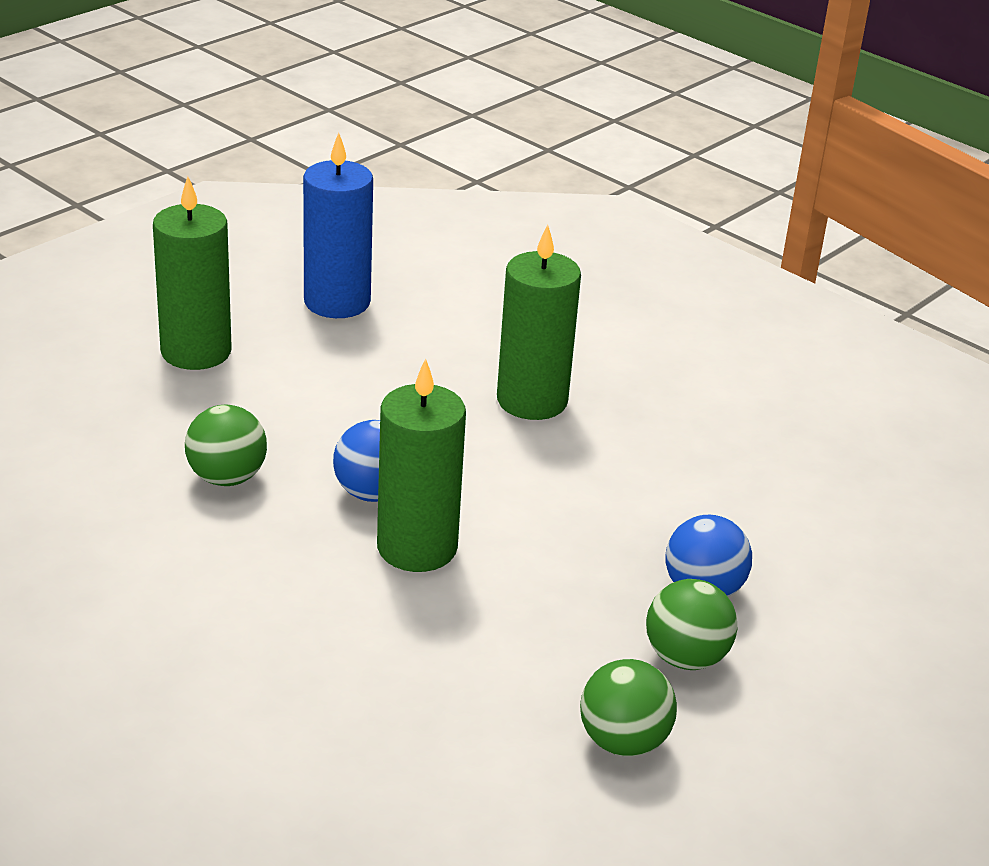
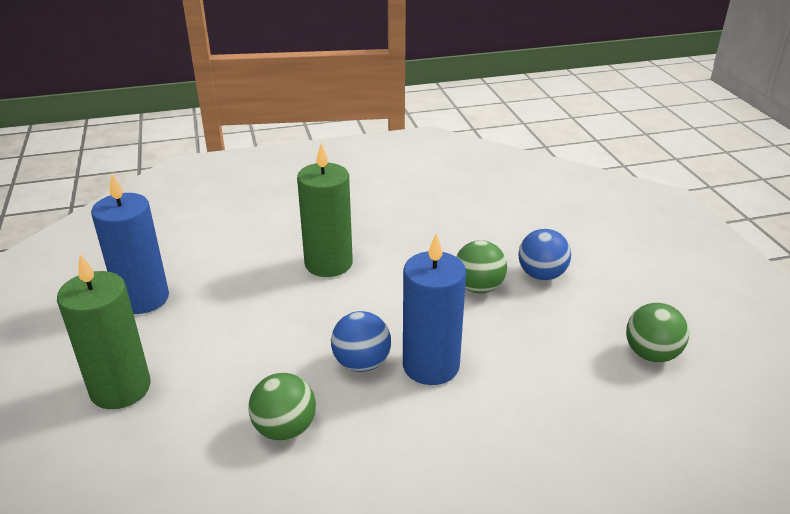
camera: 55 degrees left, 0 degrees up
(417, 547) = (431, 365): green candle -> blue candle
(686, 657) = (592, 303): green ball -> green ball (478, 287)

